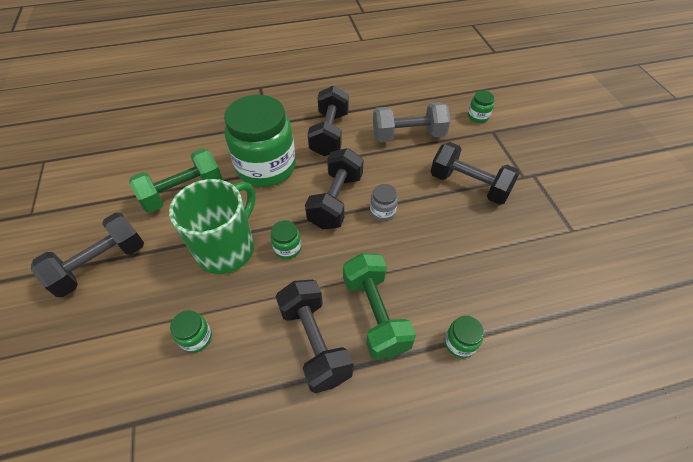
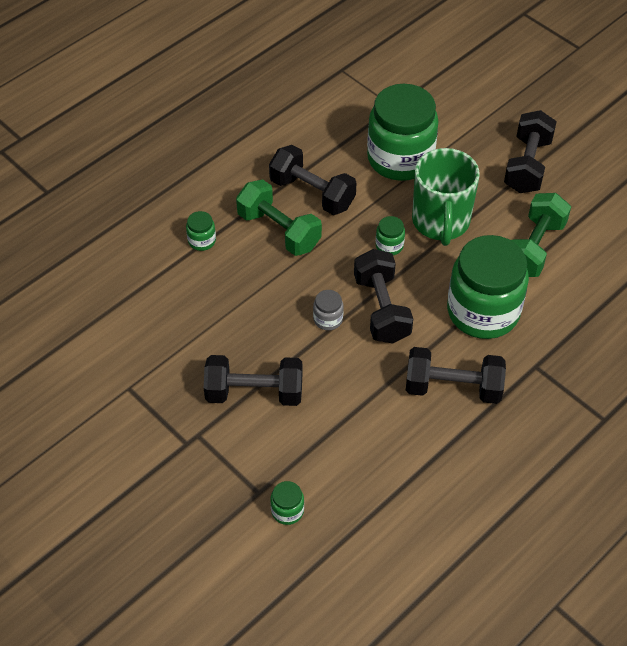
camera: 150 degrees right, 0 degrees up
(196, 338) = (400, 158): green jar -> green jar, size x2.50
(329, 134) = (453, 388): black dumbbell -> black dumbbell turned 60 degrees counterclockwise
(408, 135) = (359, 432): grey dumbbell -> none

